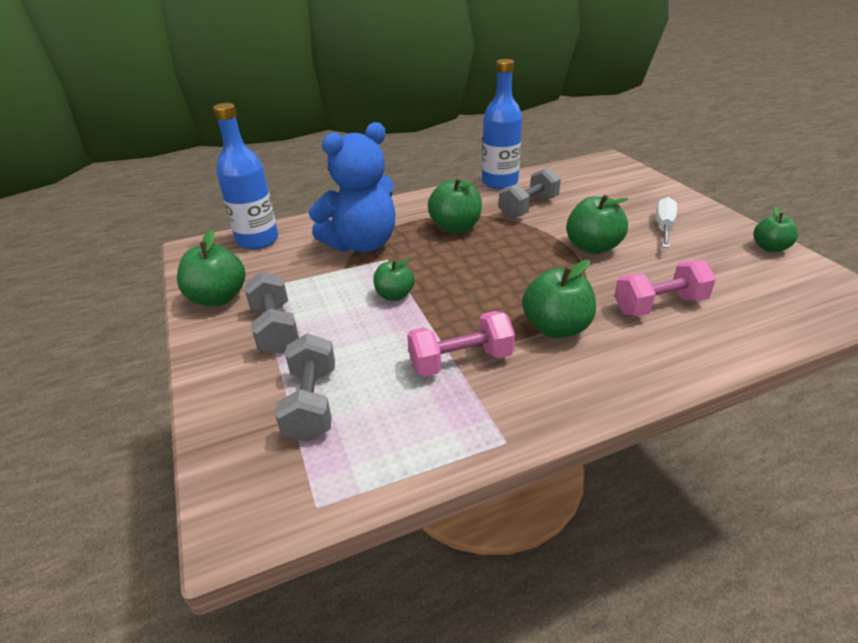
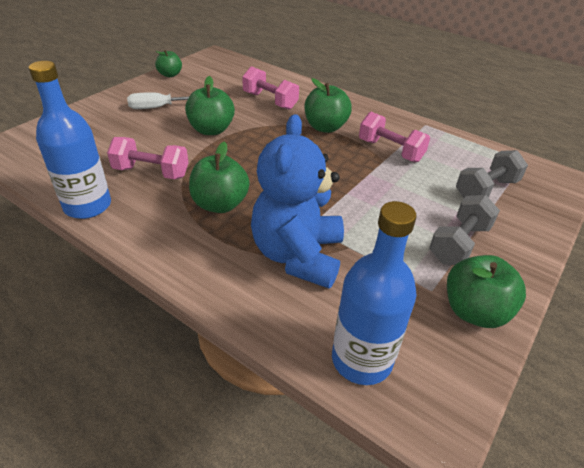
camera: 125 degrees left, 5 degrees up
(362, 244) = (298, 255): blue teddy bear -> blue teddy bear turned 105 degrees counterclockwise
(394, 295) = (356, 200): green apple -> none
(528, 208) = (151, 172): grey dumbbell -> pink dumbbell

